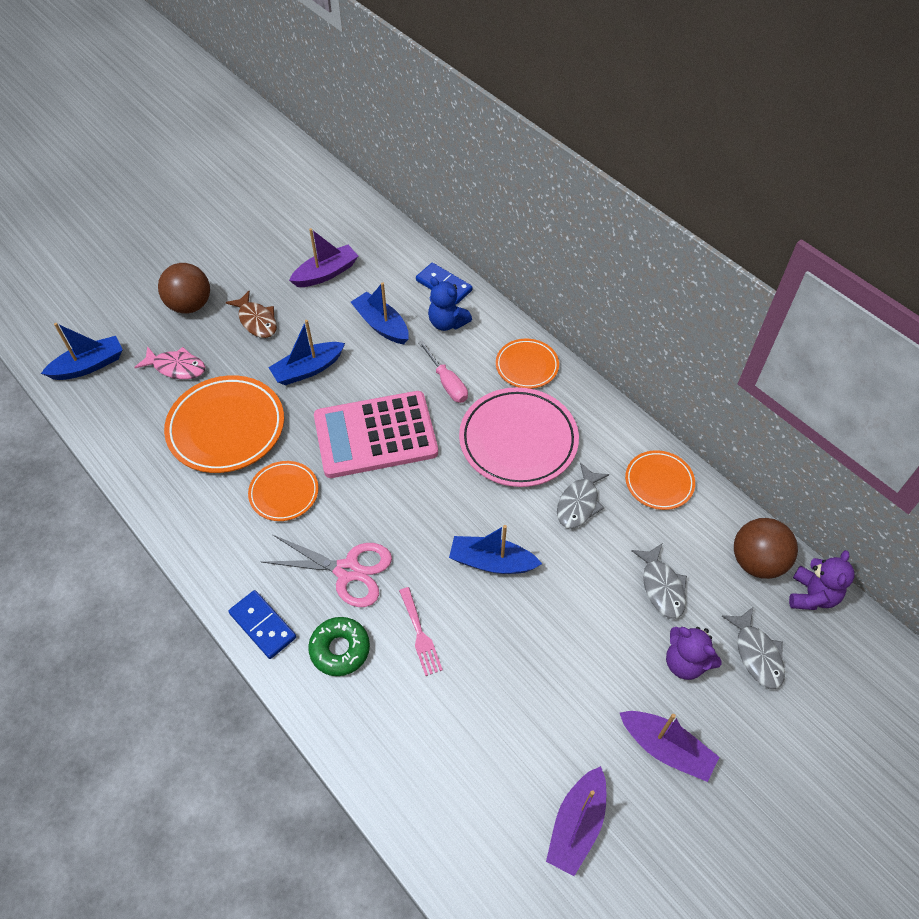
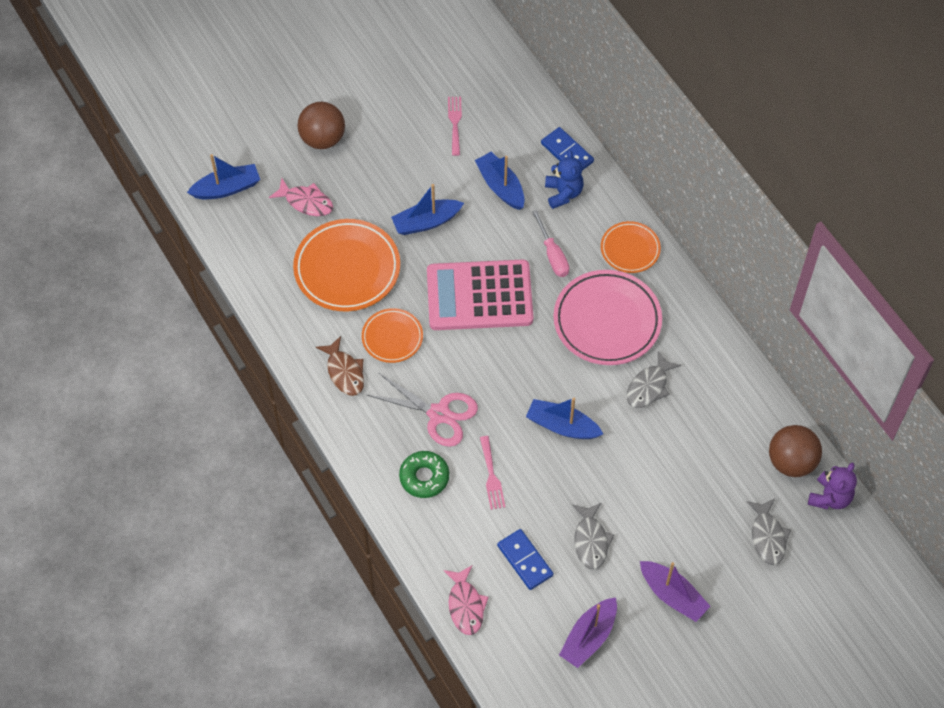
camera: 10 degrees right, 5 degrees up
(257, 320) = (384, 164): brown fish -> brown fish (344, 372)
(263, 625) = (363, 448): blue domino -> blue domino (525, 560)
(326, 273) = (455, 123): purple boat -> pink fork
(413, 809) = (465, 605): none -> pink fish
(447, 323) = (563, 193): blue teddy bear -> blue teddy bear turned 150 degrees counterclockwise
(659, 482) = (725, 379): orange plate -> none
(661, 587) = (703, 470): grey fish -> grey fish (591, 540)
(685, 662) = (706, 533): purple teddy bear -> none

